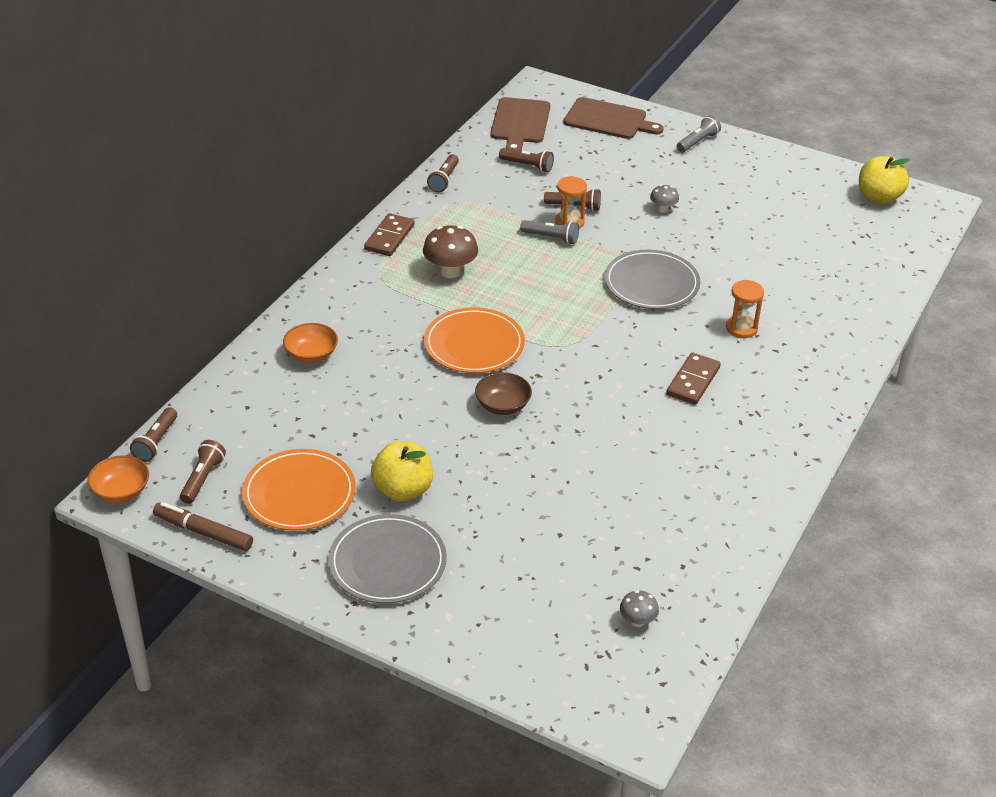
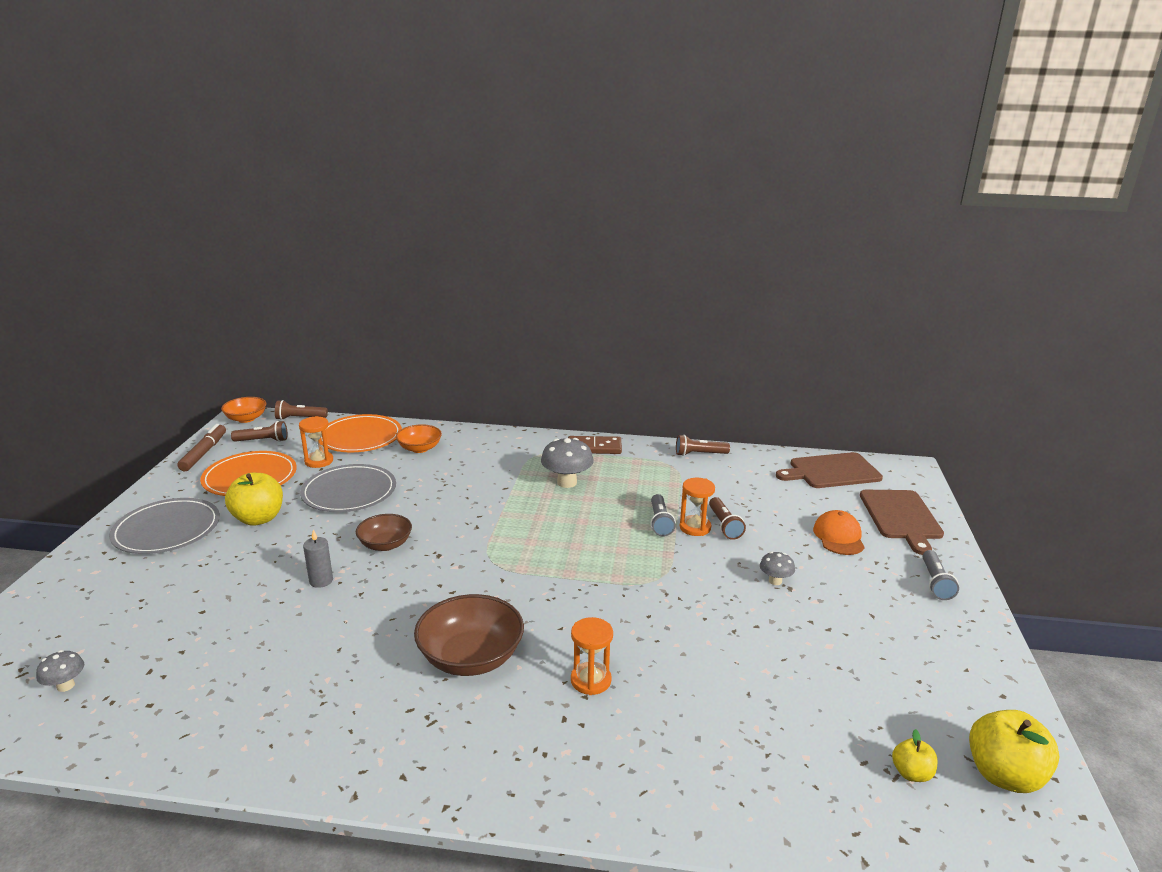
camera: 70 degrees right, 15 degrees down
(292, 435) = (319, 461): none -> orange hourglass
(450, 271) = (567, 482): brown mushroom -> grey mushroom
(474, 344) = (468, 513): orange plate -> orange plate (360, 437)
(527, 166) = (765, 488): brown flashlight -> none
(545, 453) = (321, 581): none -> grey candle
(620, 158) = (838, 536): none -> orange cap
(651, 283) = (631, 597): grey plate -> grey plate (349, 492)
(693, 381) = (471, 657): brown domino -> brown bowl
(698, 142) = (935, 583): grey flashlight -> grey flashlight turned 75 degrees clockwise
(867, 228) = (911, 773): none -> yellow apple

